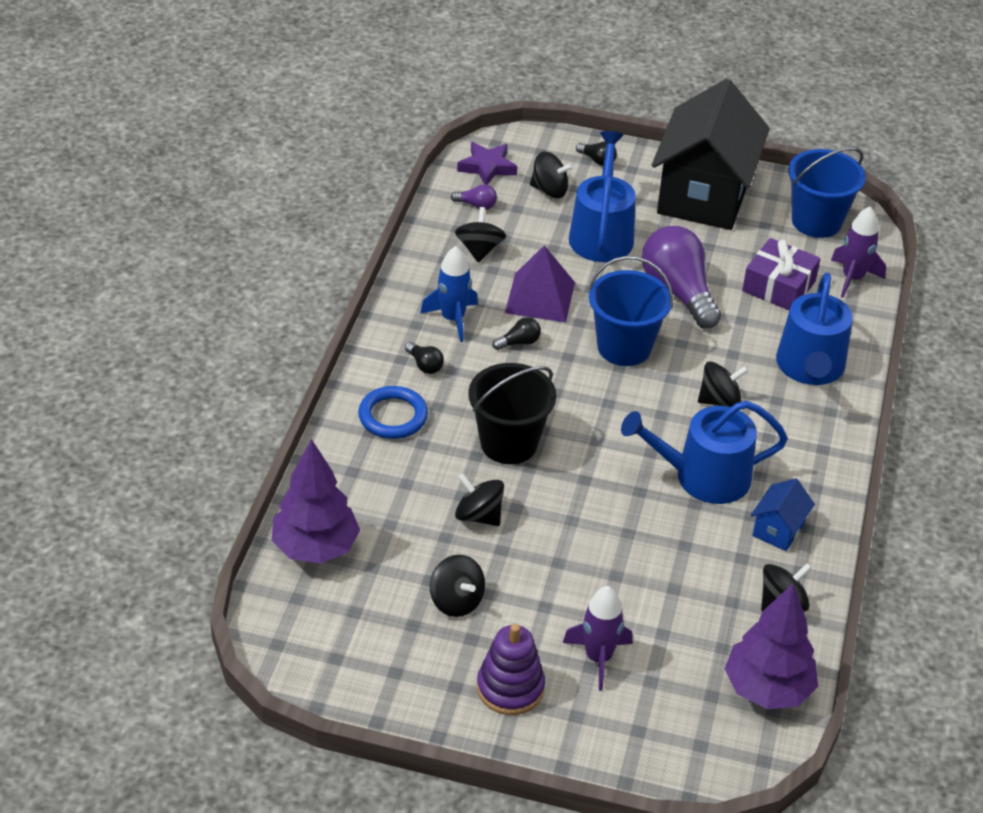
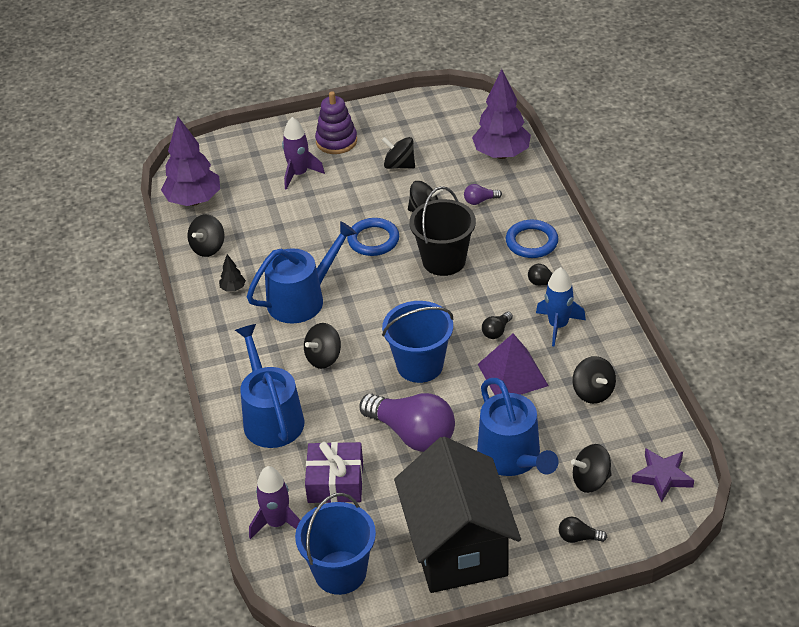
camera: 155 degrees right, 0 degrees up
(476, 205) = (634, 432): purple light bulb -> purple light bulb (480, 201)
(569, 509) = (373, 240): none -> blue ring
(778, 530) = (233, 288): blue house -> black tree

